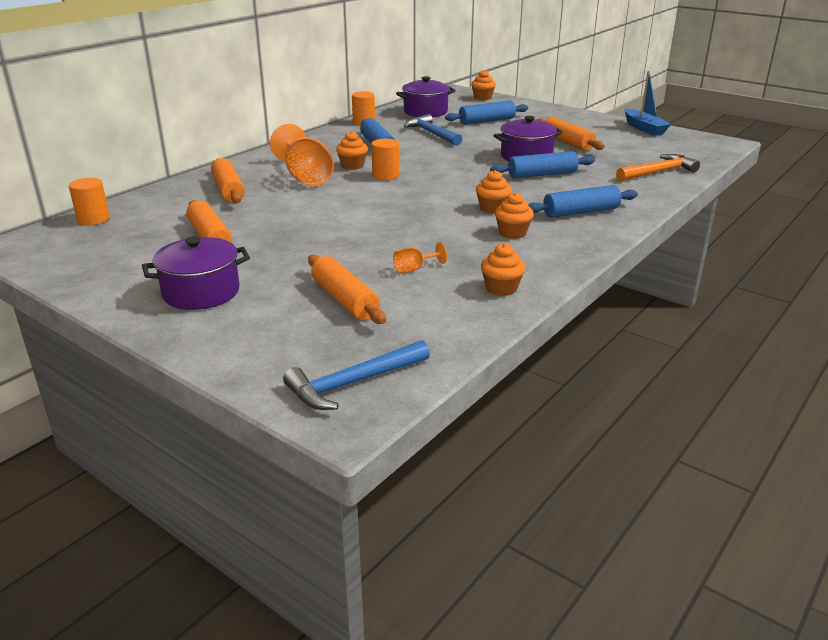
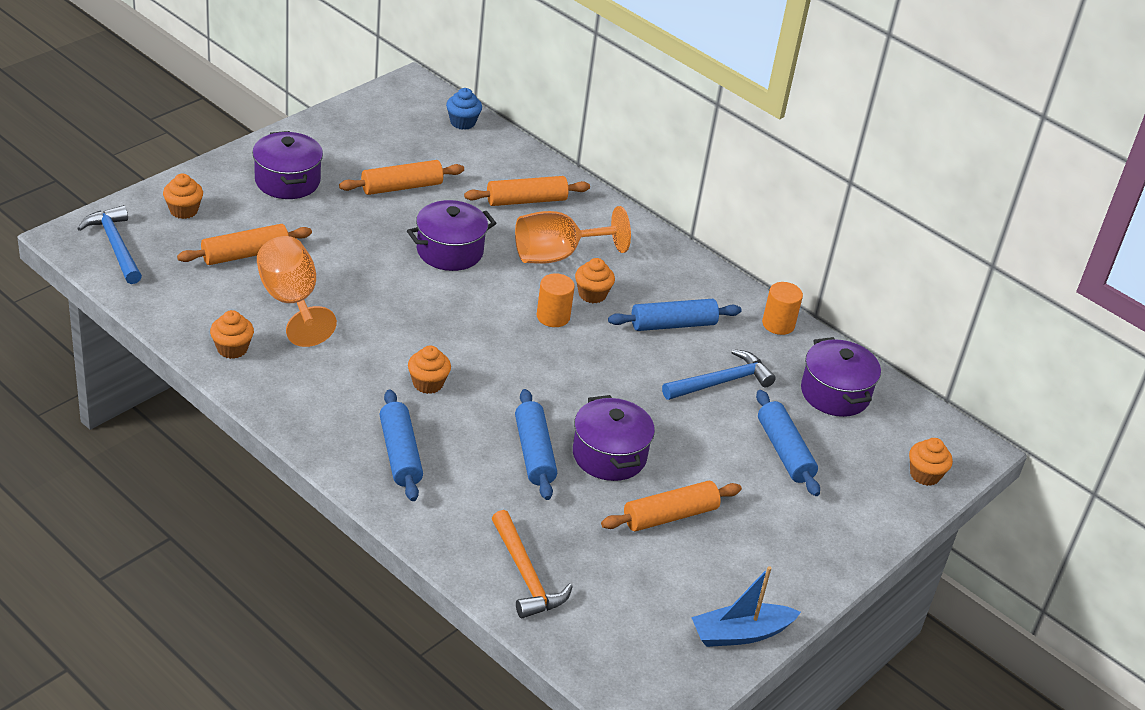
camera: 90 degrees right, 10 degrees up
(93, 219) = (462, 122): orange cylinder -> blue cupcake
(311, 212) = (449, 251): none -> purple pot
(414, 269) = (291, 302): orange goblet -> orange goblet, size x2.29
(512, 233) = (355, 384): orange cupcake -> orange cupcake (183, 210)

